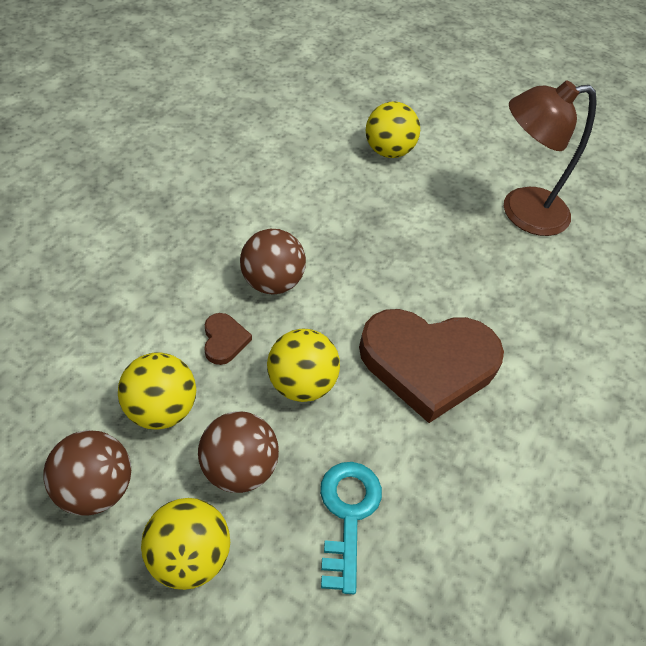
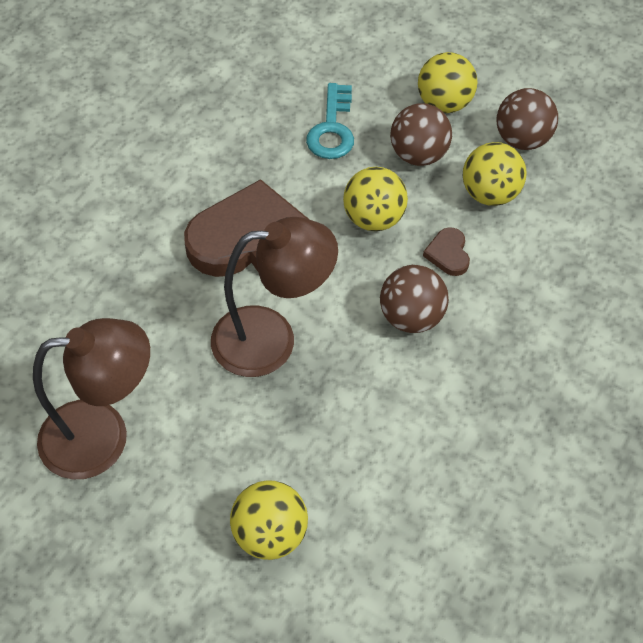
camera: 175 degrees left, 5 degrees up
(400, 271) = (271, 339): none -> brown lamp

